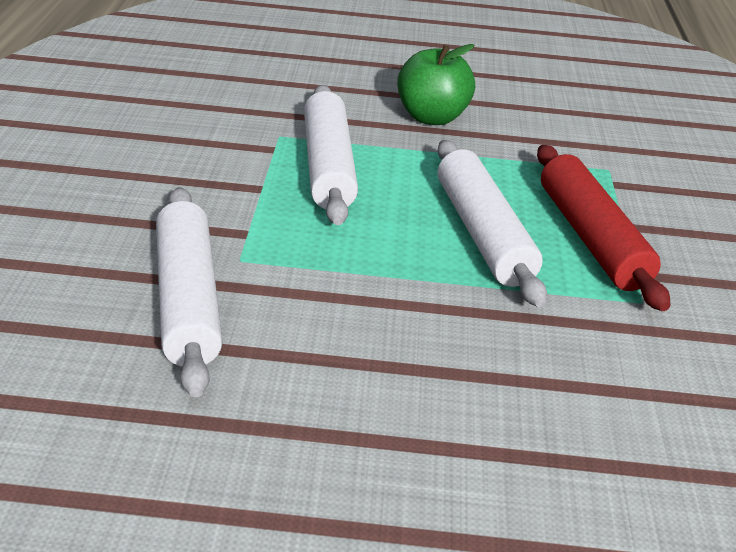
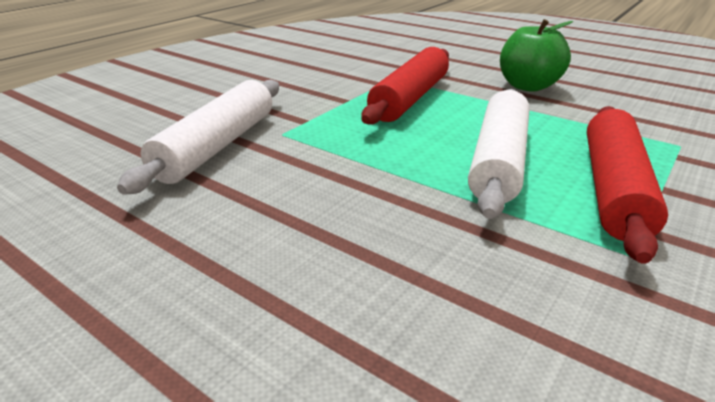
camera: 35 degrees right, 5 degrees down
(328, 166) = (410, 98): white rolling pin -> red rolling pin

